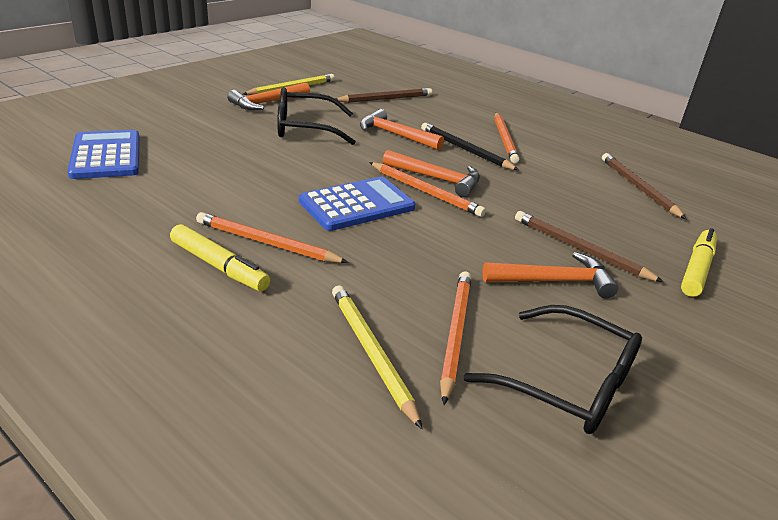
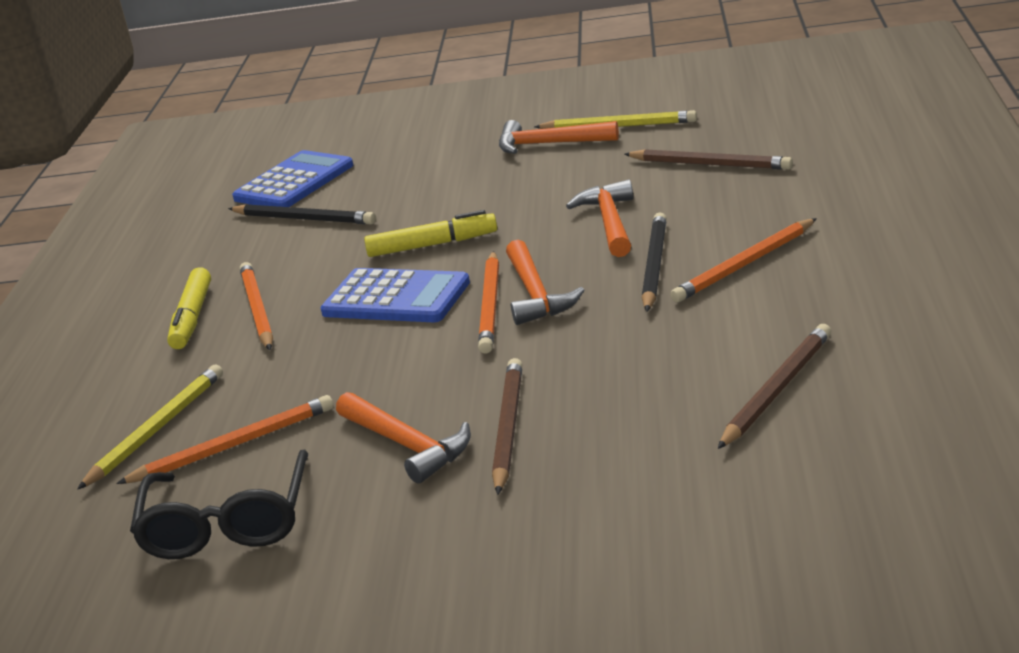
camera: 60 degrees right, 5 degrees down
(171, 176) = (304, 219): none -> black pencil
(306, 128) = (525, 189): black glasses -> none
(697, 269) = (587, 506): yellow marker -> yellow marker (432, 245)

